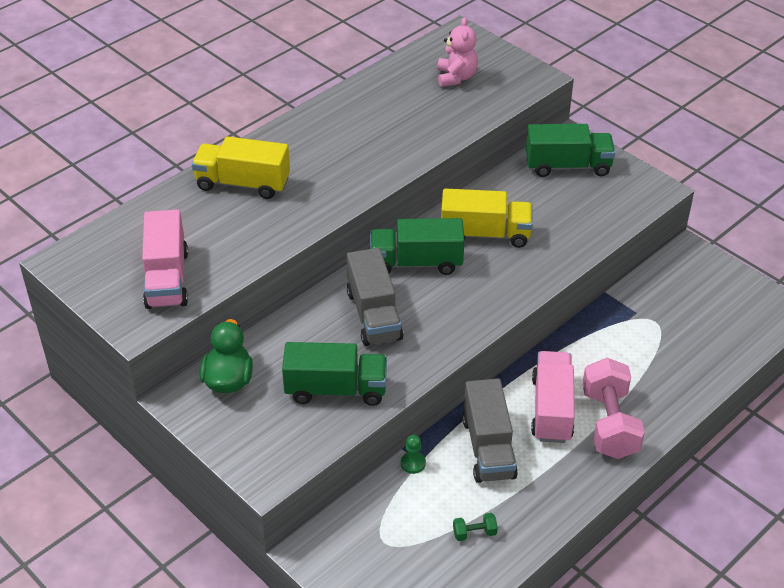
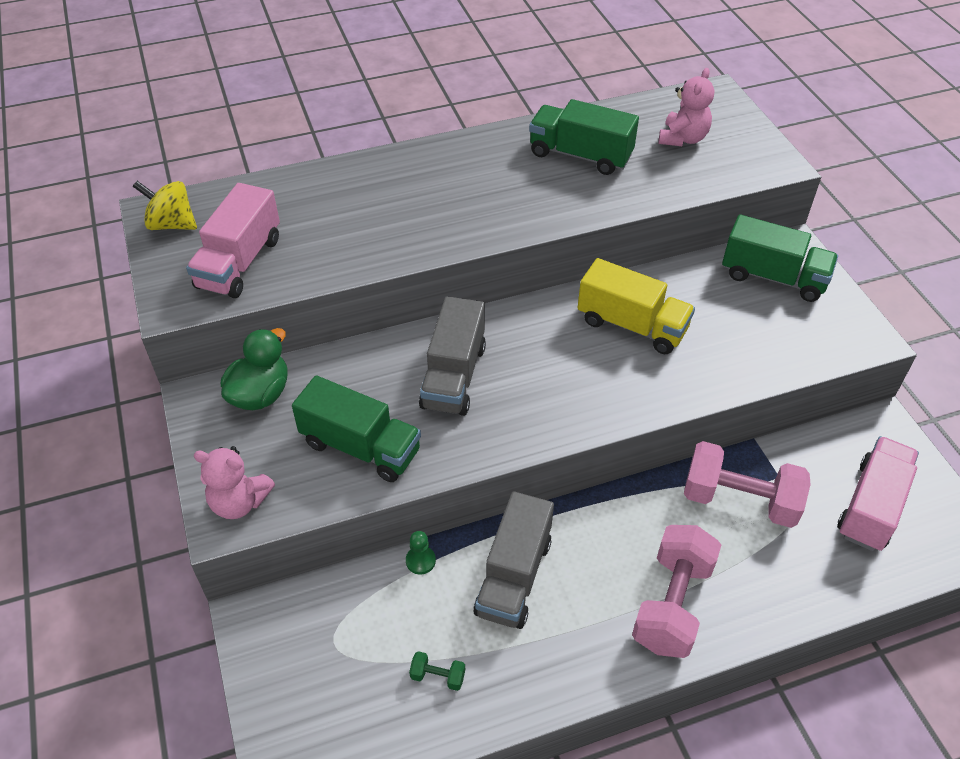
camera: 25 degrees right, 5 degrees up
(84, 267) = (171, 224): none -> yellow spinning top
(243, 184) = (383, 186): yellow truck -> none
(268, 461) = (239, 502): none -> pink teddy bear
(416, 263) = (535, 332): green truck -> green truck (580, 155)
(551, 409) = (613, 558): pink truck -> pink truck (871, 506)
(617, 338) = (739, 500): none -> pink dumbbell

